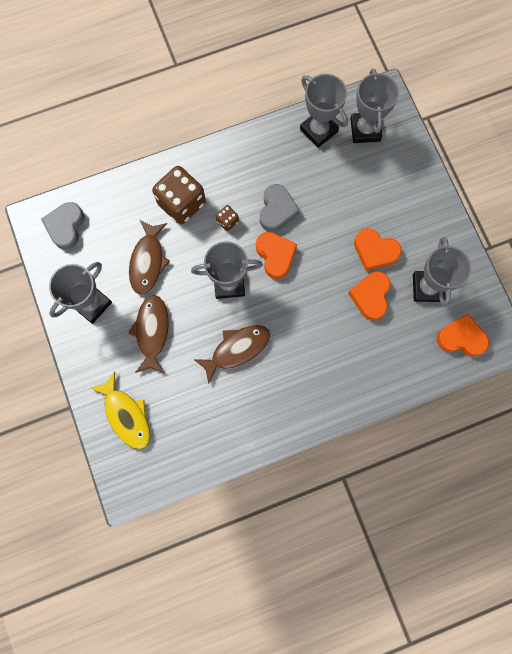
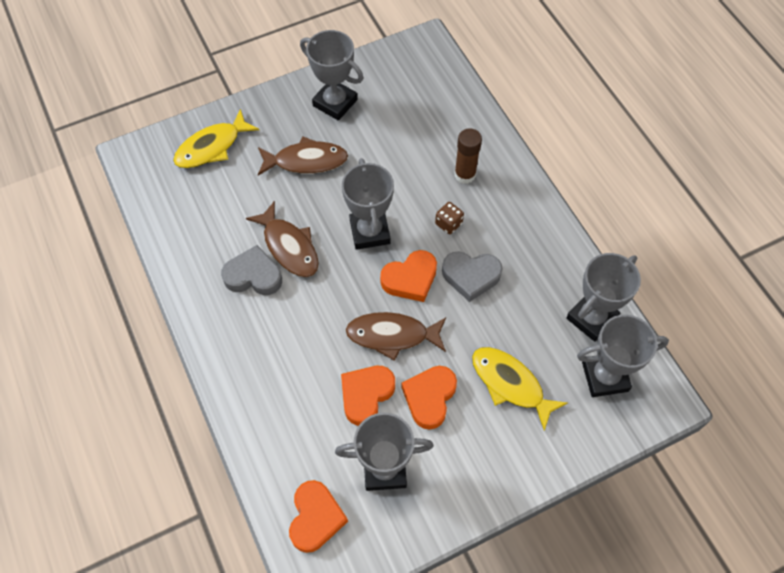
camera: 85 degrees right, 15 degrees down
(66, 227) = (421, 70): grey heart -> grey heart (253, 276)
(148, 261) = (389, 149): brown fish -> brown fish (392, 335)
(181, 203) = (465, 174): brown dice -> brown glue stick
(367, 194) = (510, 384): none -> yellow fish
(370, 296) = (366, 395): orange heart -> orange heart turned 60 degrees counterclockwise

